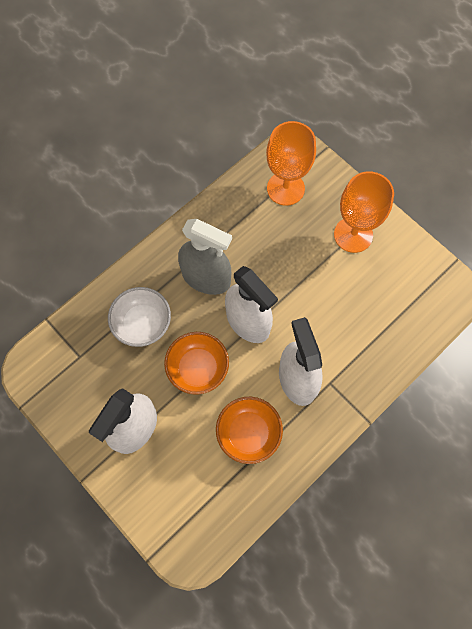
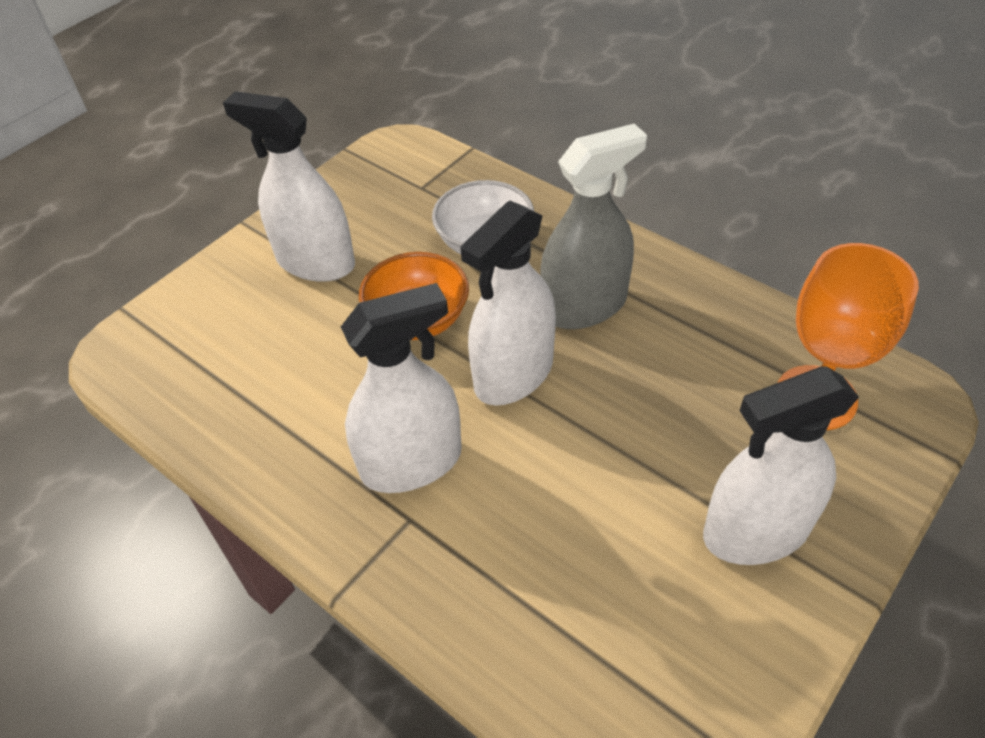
camera: 85 degrees right, 20 degrees down
(206, 278) = (584, 306): grey spray bottle -> grey spray bottle turned 135 degrees counterclockwise
(248, 433) = (308, 401): orange bowl -> none
(353, 235) = (756, 531): orange goblet -> white spray bottle

